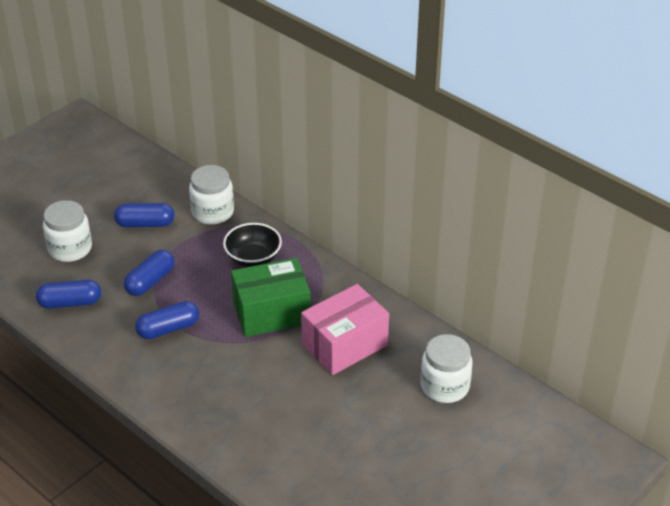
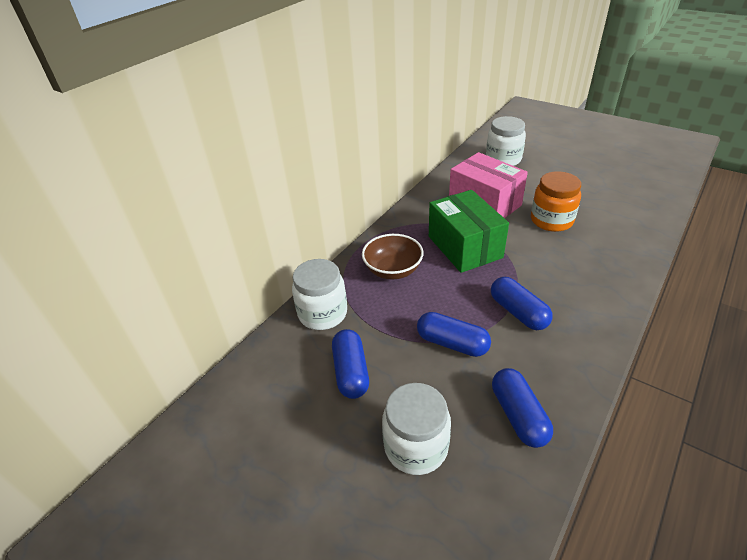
camera: 95 degrees left, 0 degrees up
(253, 258) = (393, 270): black bowl -> brown bowl
(295, 393) = (551, 220): none -> orange jar

